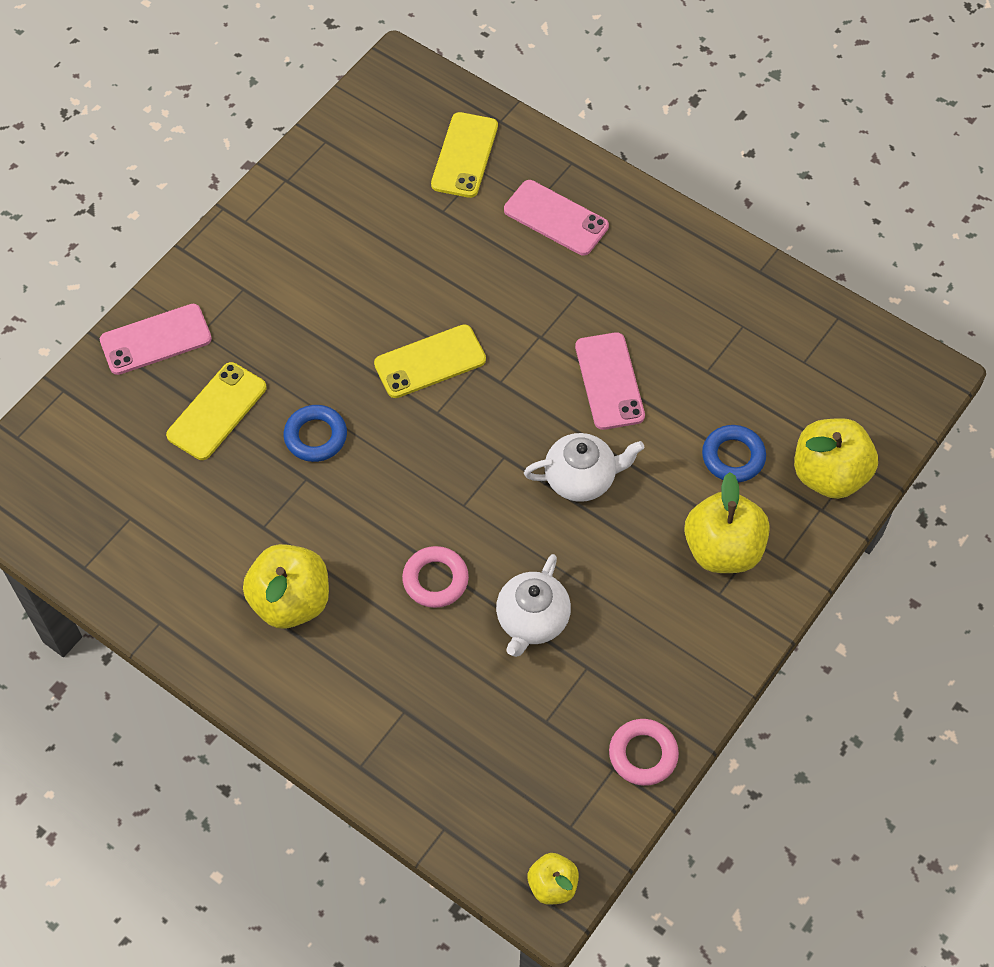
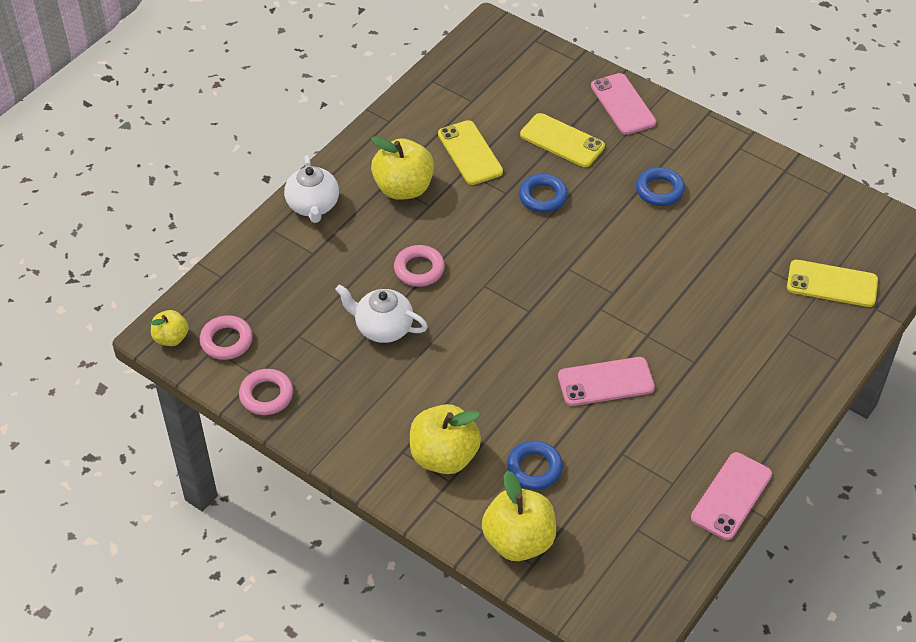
camera: 90 degrees right, 10 degrees down
(311, 309) = (659, 190): none -> blue ring
(430, 361) = (616, 263): yellow phone -> yellow phone (470, 153)
(556, 218) = (773, 347): pink phone -> pink phone (731, 496)
(556, 811) = (226, 341): none -> pink ring
(581, 478) = (510, 361): white teapot -> white teapot (313, 206)

